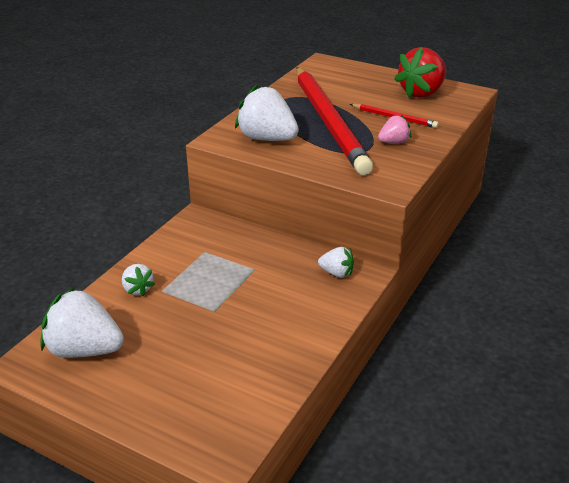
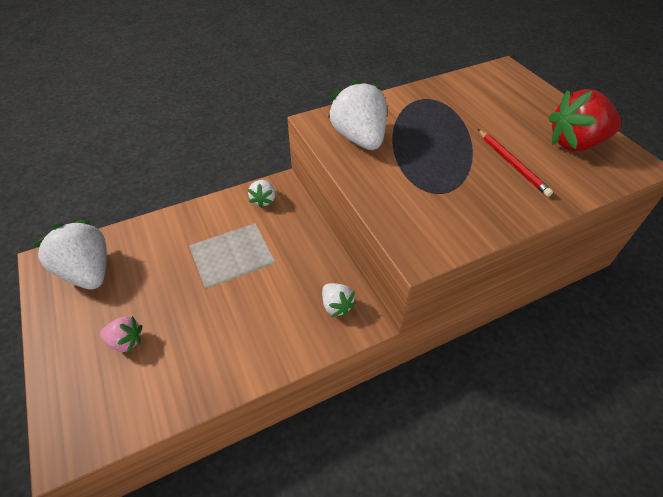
camera: 35 degrees right, 15 degrees up
(137, 289) = (174, 234): white strawberry -> white strawberry (263, 200)
(329, 122) = (438, 142): red pencil -> none
(394, 142) = (480, 195): pink strawberry -> pink strawberry (126, 341)

